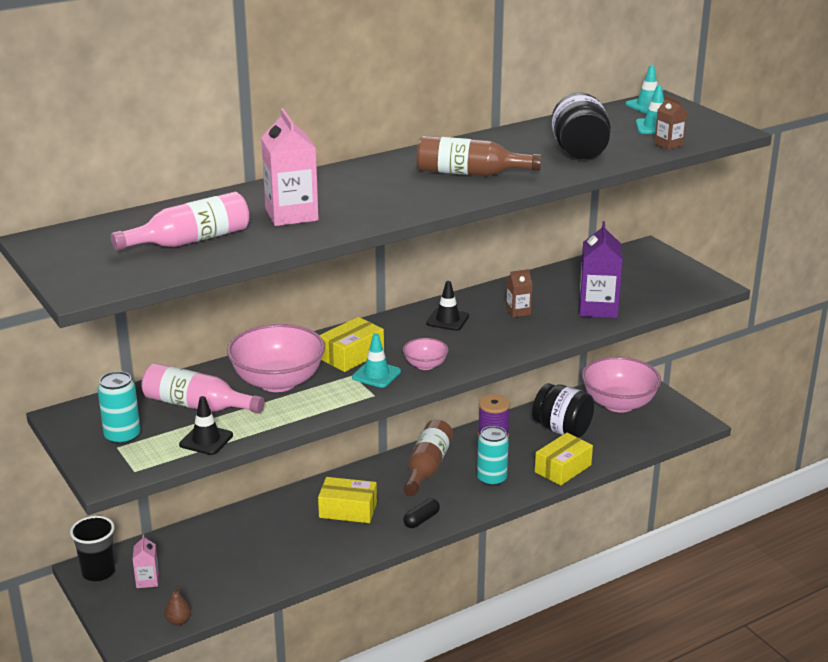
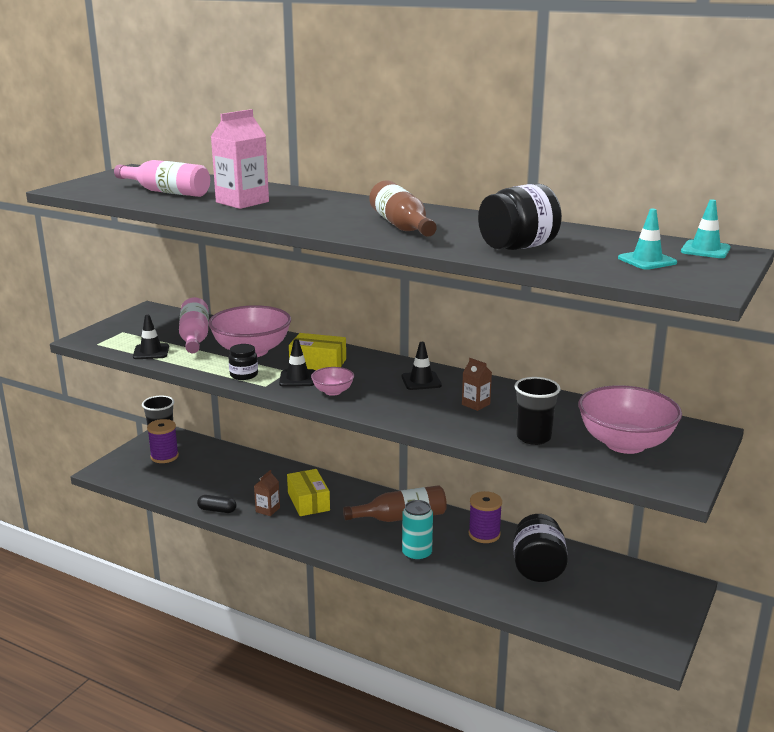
camera: 60 degrees right, 5 degrees down
(122, 436) = (137, 329): turquoise can -> none
(147, 580) = (164, 456): pink carton -> purple spool
(178, 621) = (128, 482): brown pear -> none
(335, 400) = (244, 375): none -> black jar
(376, 374) = (297, 378): turquoise traffic cone -> black traffic cone
(421, 520) = (325, 538): black capsule -> black capsule (217, 510)
(563, 468) = (473, 588): yellow box -> none
(598, 308) = (533, 437): purple carton -> black cup
(618, 404) = (625, 589): pink bowl -> pink bowl (625, 444)
(668, 144) = (607, 272): brown carton -> brown carton (267, 510)

